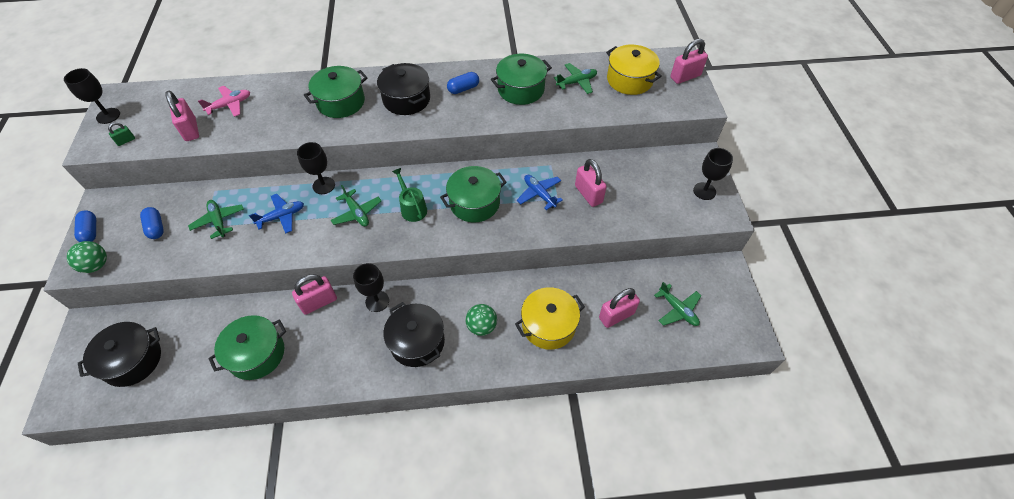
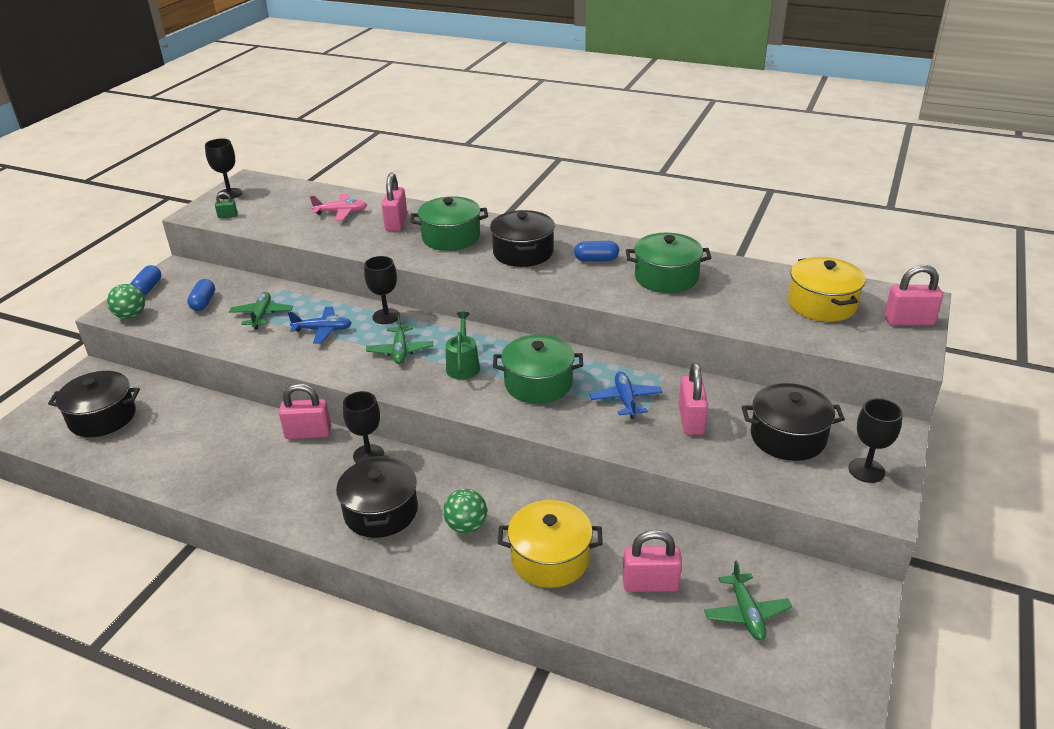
camera: 30 degrees right, 20 degrees down
(191, 130) = (289, 222): pink padlock -> pink padlock (396, 223)
(257, 354) = (212, 456): green pot -> none
(576, 82) = (745, 288): green plane -> none
(650, 184) = (788, 437): none -> black pot

